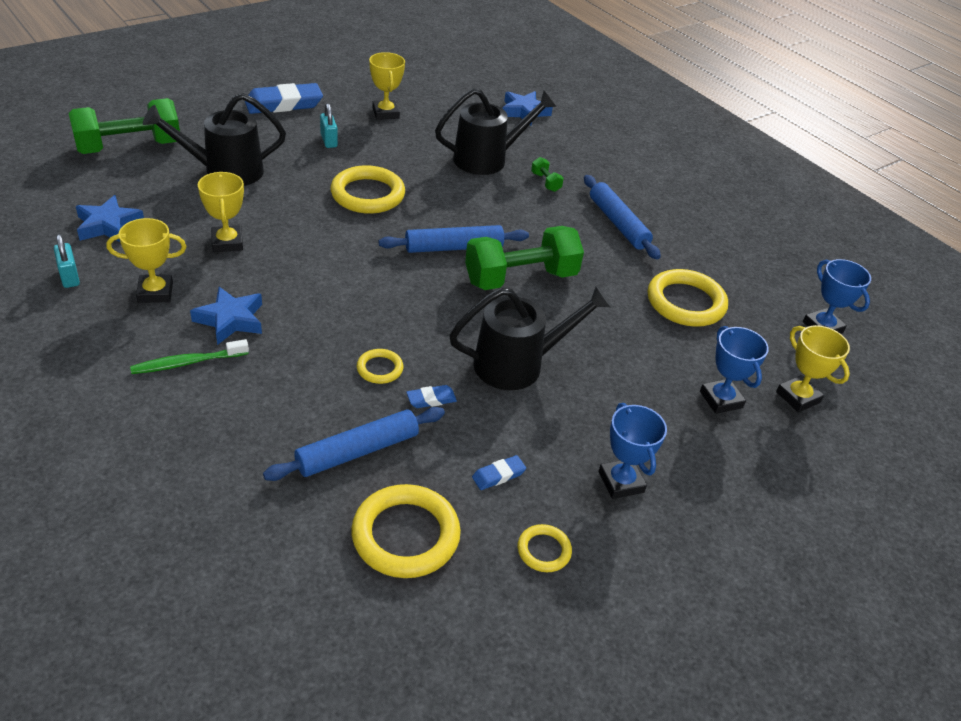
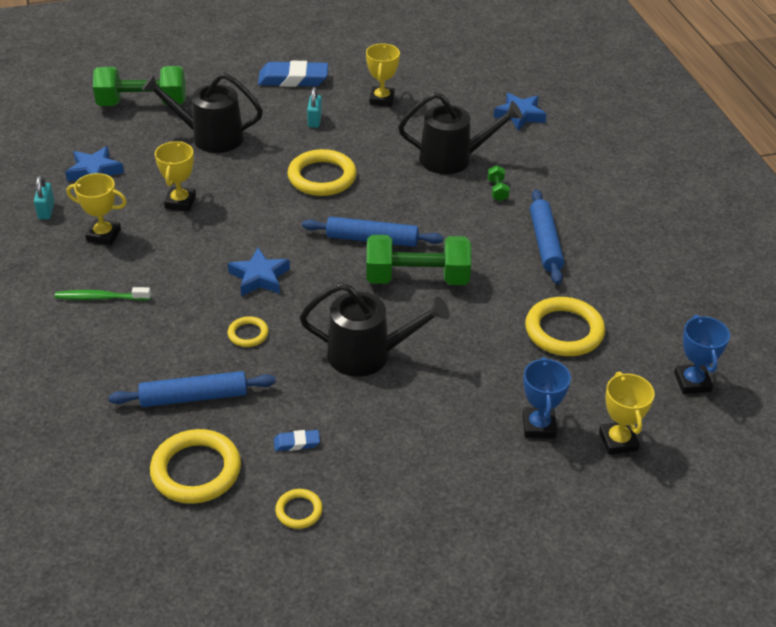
camera: 25 degrees right, 0 degrees up
(230, 320) = (150, 269): blue star -> blue star (259, 277)
(431, 399) = (276, 368): blue eraser -> none
(621, 482) = (398, 474): blue trophy -> none

